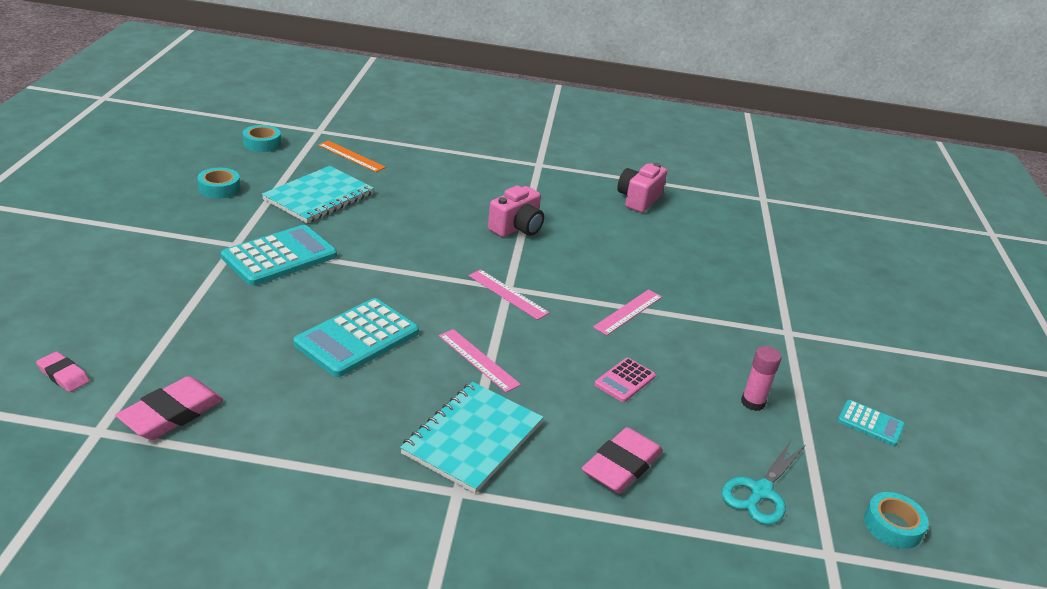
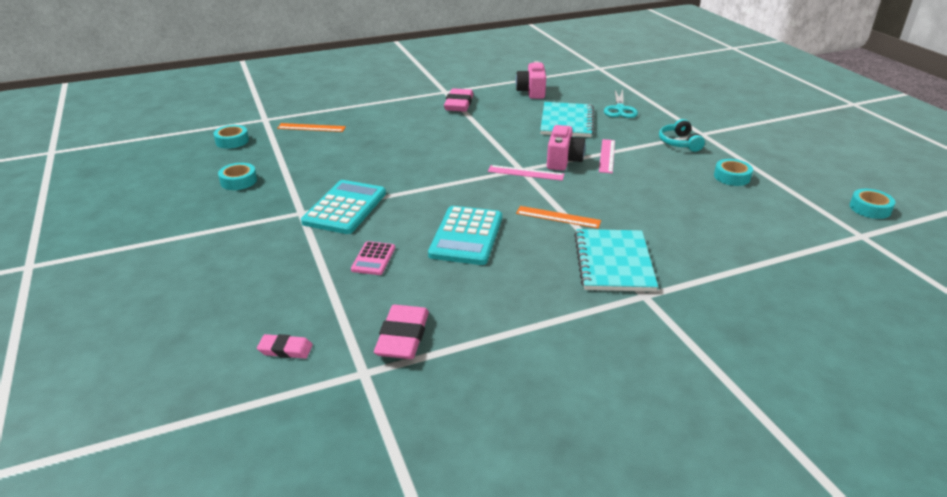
camera: 25 degrees left, 0 degrees up
(319, 197) = (322, 161): turquoise notebook -> turquoise notebook (567, 121)
(478, 360) = (558, 217): pink ruler -> orange ruler
(516, 228) = (480, 133): pink camera -> pink camera (563, 161)
(621, 465) = (711, 239): pink eraser -> pink eraser (458, 104)
(625, 380) = (654, 193): pink calculator -> pink calculator (373, 259)
(741, 332) = (679, 143): none -> turquoise headphones
(752, 403) = (732, 177): pink glue stick -> turquoise tape
(760, 491) = (793, 220): turquoise scissors -> turquoise scissors (620, 109)
(870, 423) = (798, 163): turquoise calculator -> none

